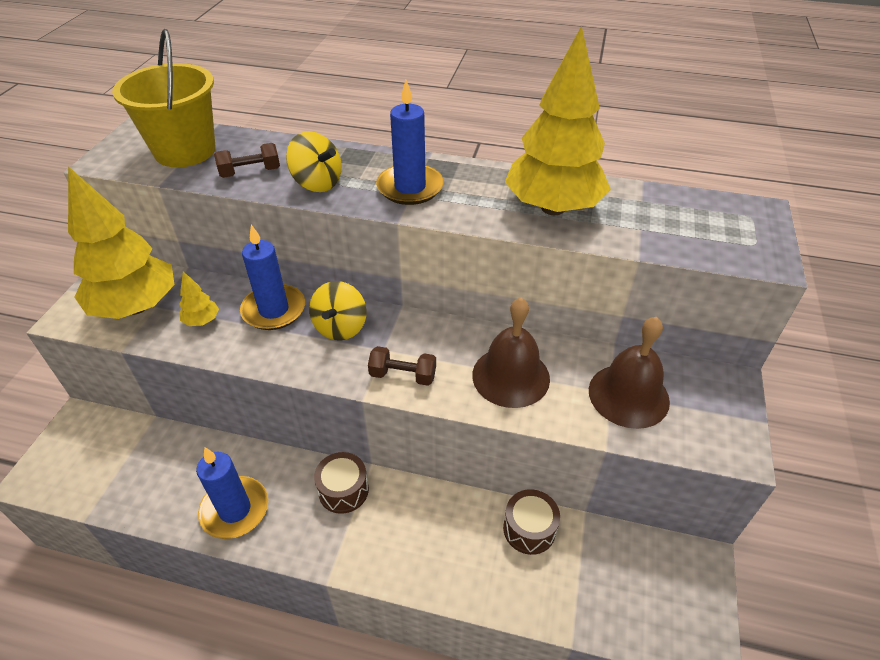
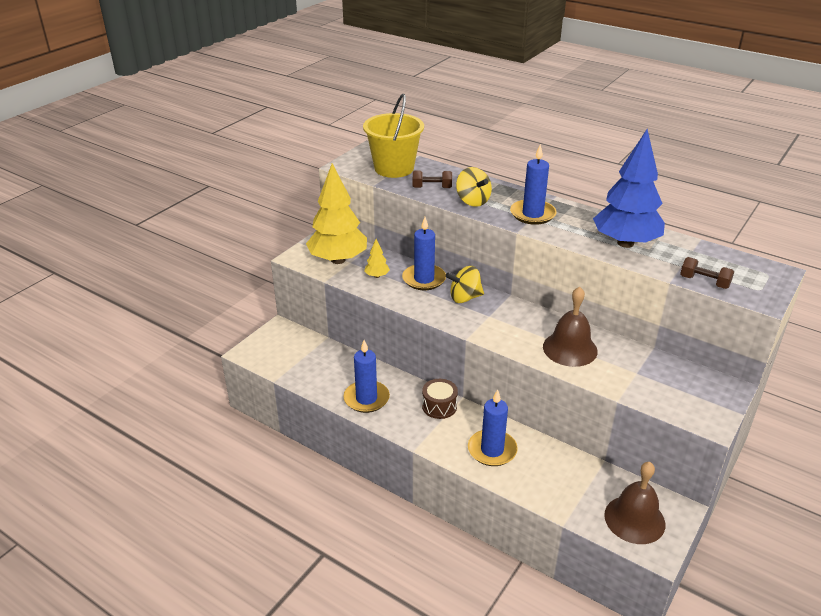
camera: 20 degrees right, 10 degrees down
(340, 327) = (464, 298): yellow spinning top -> yellow spinning top turned 45 degrees clockwise
(403, 375) = (497, 332): brown dumbbell -> brown dumbbell (704, 282)
(436, 544) = (492, 450): none -> blue candle
(529, 529) = (559, 459): brown drum -> none
(552, 208) = (625, 243): yellow tree -> blue tree
(628, 395) = (648, 377): brown bell -> brown bell (634, 519)

